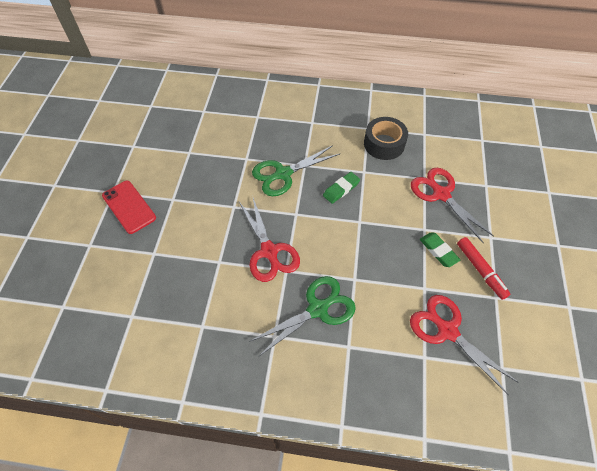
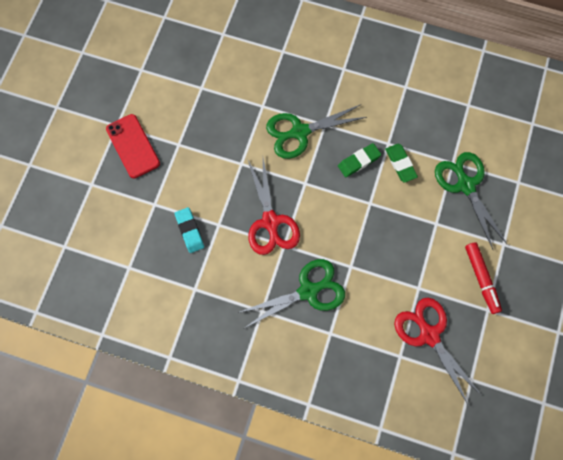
camera: 10 degrees right, 15 degrees up
(191, 272) = (189, 231): none -> turquoise eraser
(384, 144) = (419, 111): black tape -> none
(438, 251) = (444, 250): green eraser -> green eraser (400, 164)
(441, 194) = (465, 185): red scissors -> green scissors

